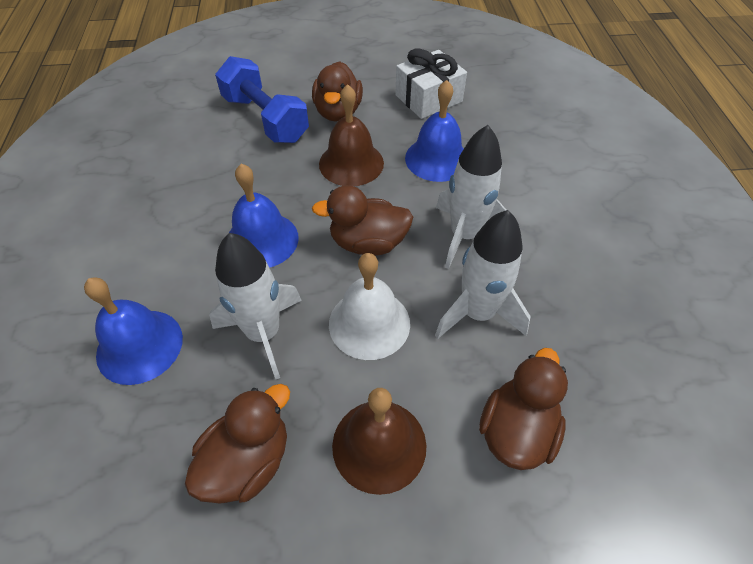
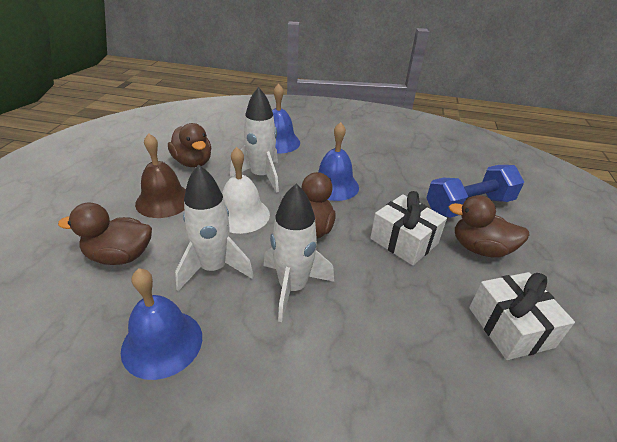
camera: 105 degrees right, 15 degrees down
(351, 163) = (404, 241): brown bell -> white gift
(437, 159) = (400, 301): blue bell -> blue bell (162, 343)
(516, 430) = (120, 256): brown duck -> brown duck turned 135 degrees clockwise

